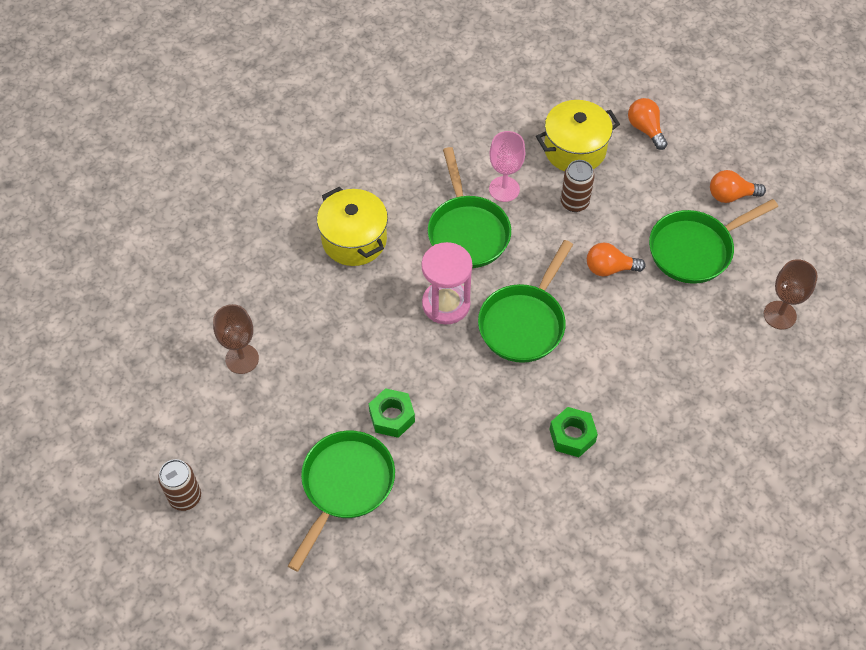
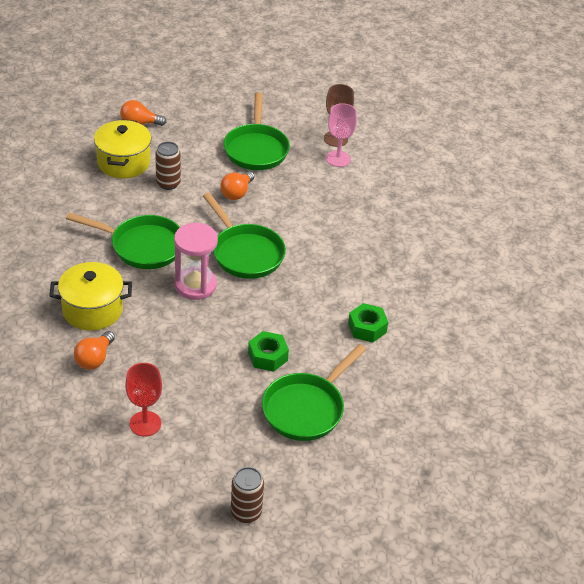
camera: 65 degrees left, 15 degrees down
(242, 359) = (145, 424): brown goblet -> red goblet
(345, 486) = (306, 408): green pan -> green pan turned 105 degrees counterclockwise
(504, 189) = (123, 211): pink goblet -> pink goblet (338, 159)
(572, 436) = (352, 271): green nut -> green nut (367, 328)
(730, 195) = (229, 114): orange light bulb -> orange light bulb (94, 359)

